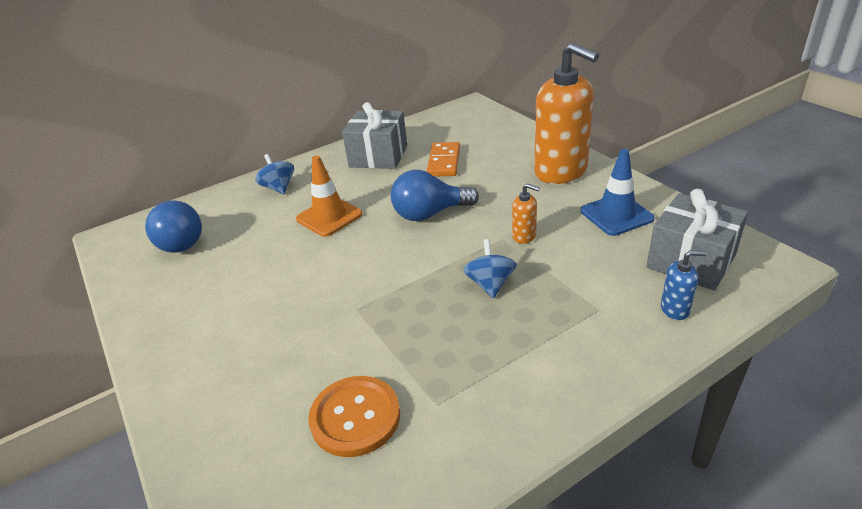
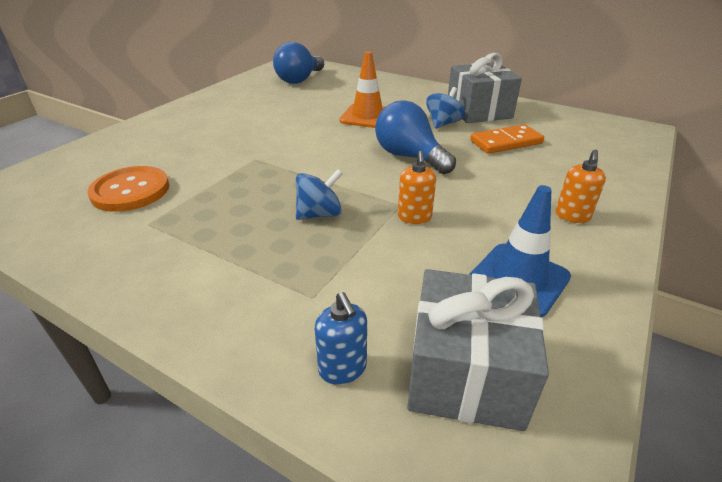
camera: 60 degrees right, 0 degrees up
(279, 188) = (390, 89): blue spinning top -> blue spinning top (443, 124)
(561, 171) = (572, 216): orange soap dispenser -> orange soap dispenser, size x0.42

